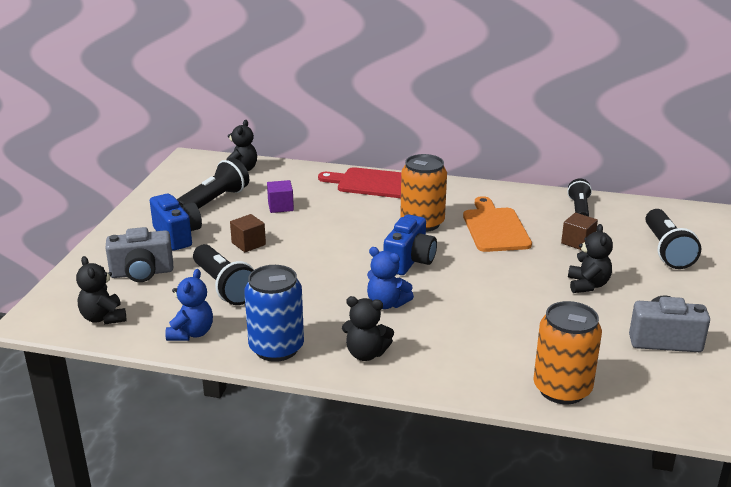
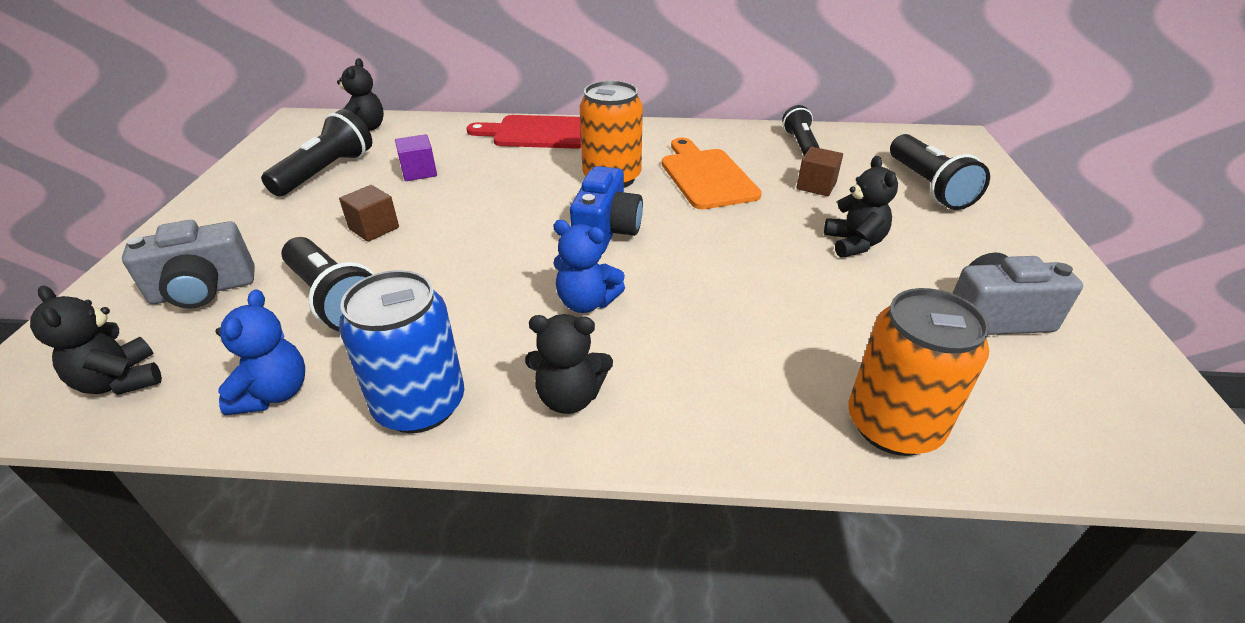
camera: 10 degrees left, 10 degrees up
(177, 235) = (268, 225): blue camera -> none

